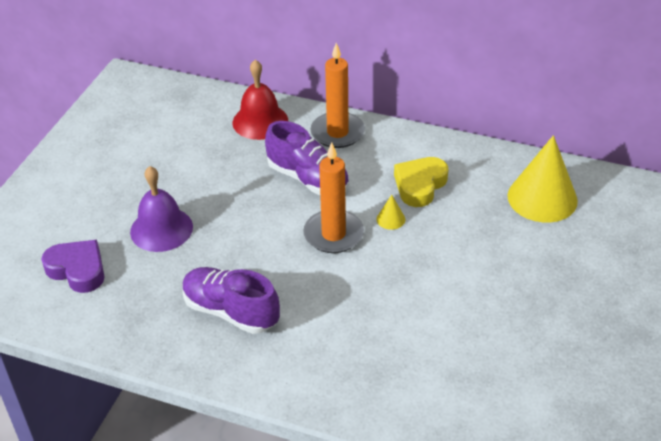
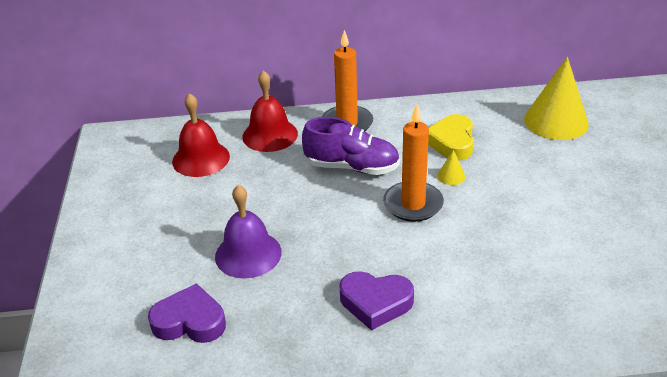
camera: 25 degrees left, 5 degrees down
(185, 125) = (201, 159): none -> red bell
(231, 311) = (375, 303): purple shoe -> purple heart

